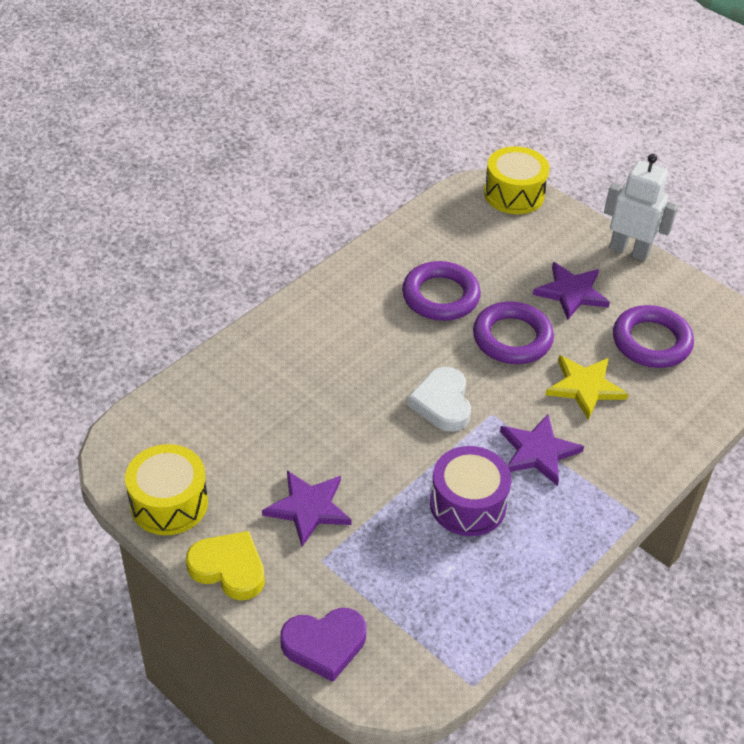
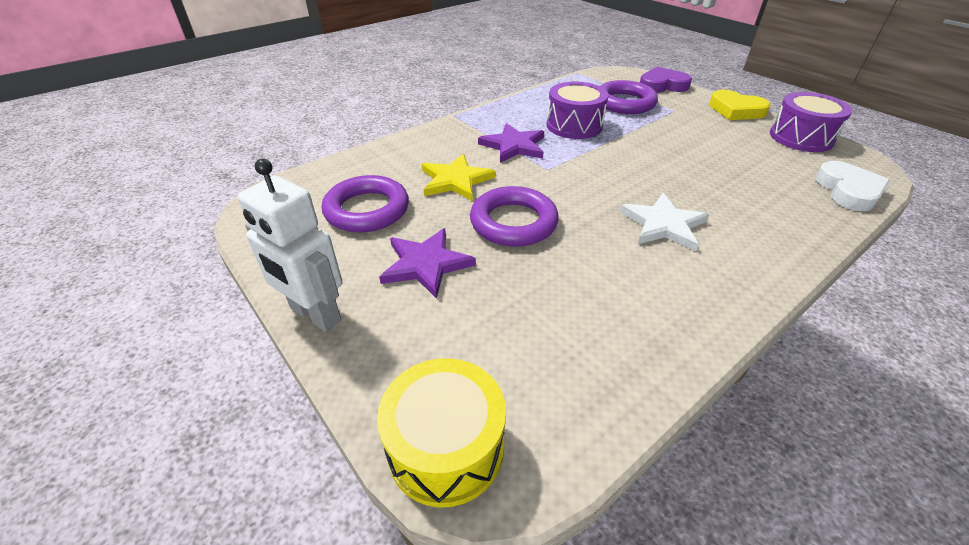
camera: 170 degrees left, 5 degrees down
(169, 503) = (801, 137): yellow drum -> purple drum
(308, 508) = (692, 130): purple star -> none
(375, 346) = (663, 224): none -> white star
(440, 296) = (591, 271): purple ring -> purple ring (624, 103)
(442, 403) = (591, 178): white heart -> white heart (848, 191)

